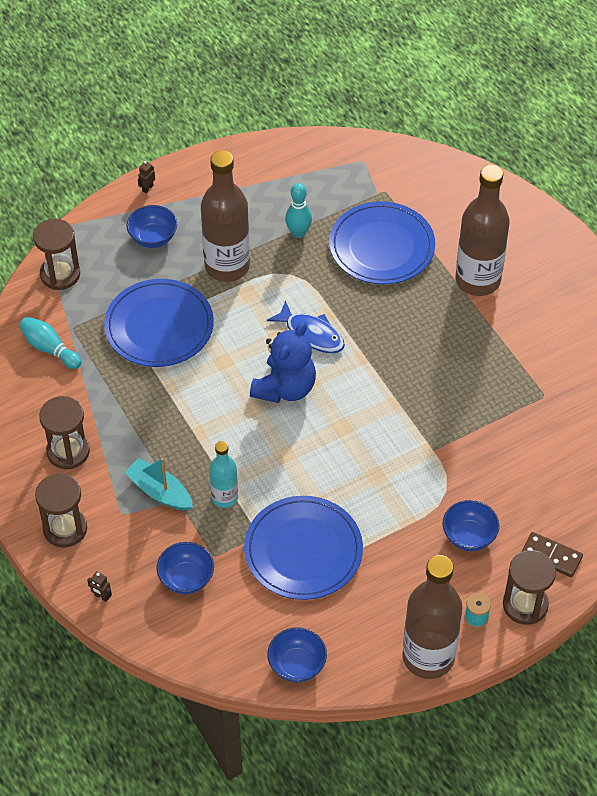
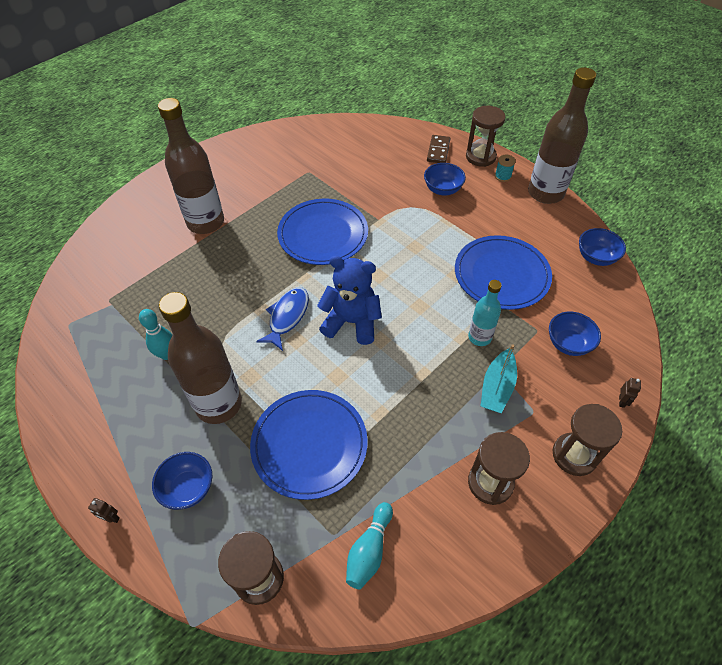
camera: 105 degrees left, 0 degrees up
(381, 246) = (177, 289): blue plate -> blue plate (323, 234)

